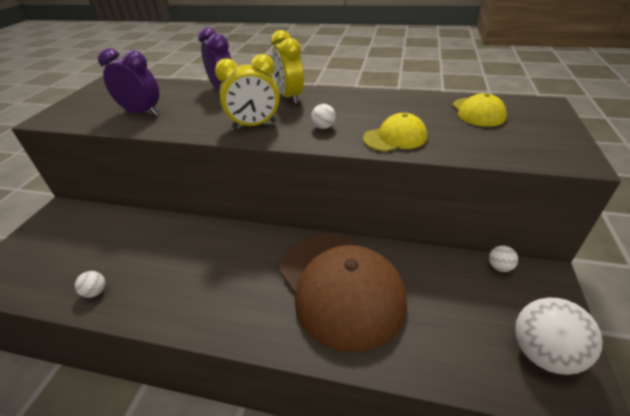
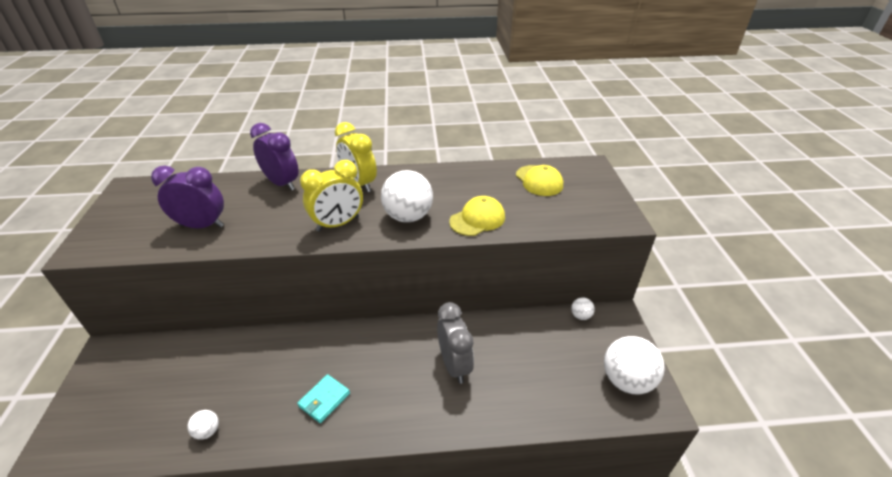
camera: 20 degrees left, 0 degrees up
(203, 289) = (324, 400): none -> turquoise wallet
(323, 127) = (408, 216): white ball -> white ball, size x2.17
(340, 286) = (454, 365): brown cap -> grey clock

